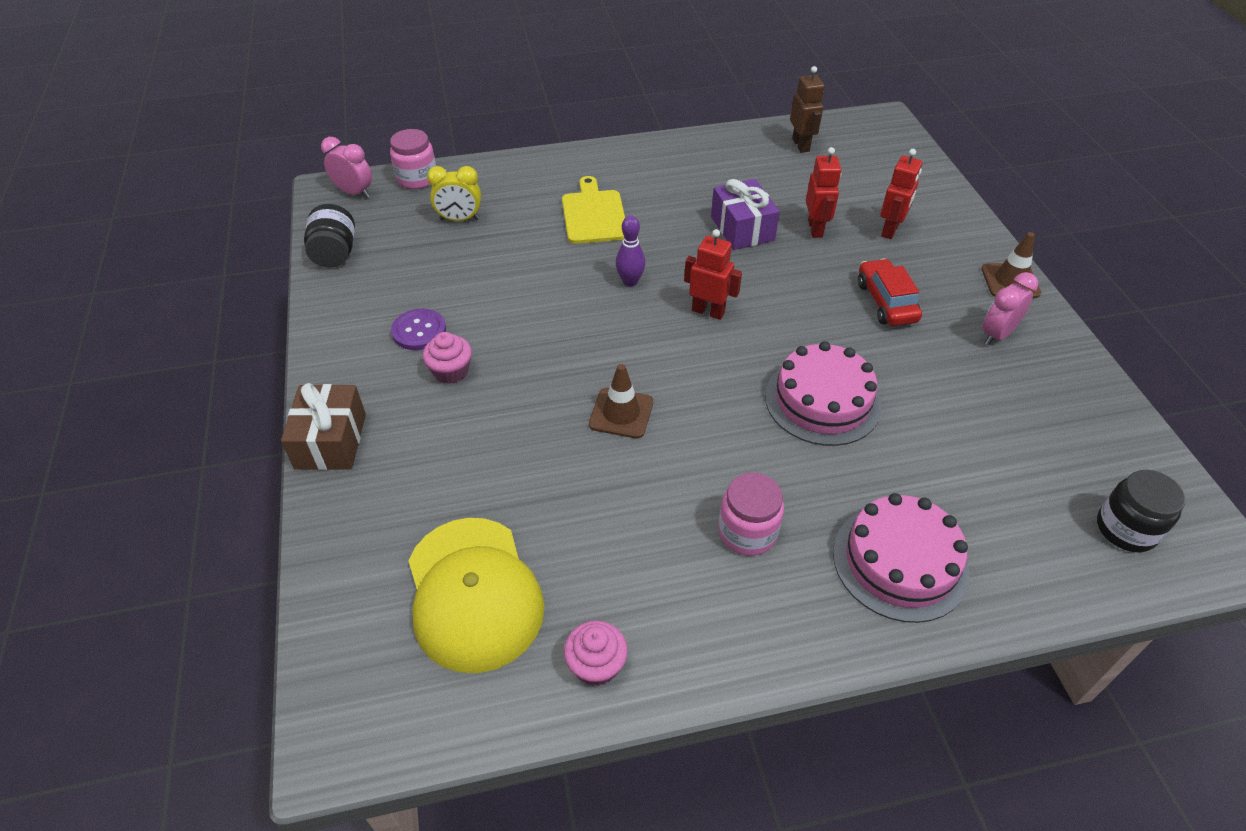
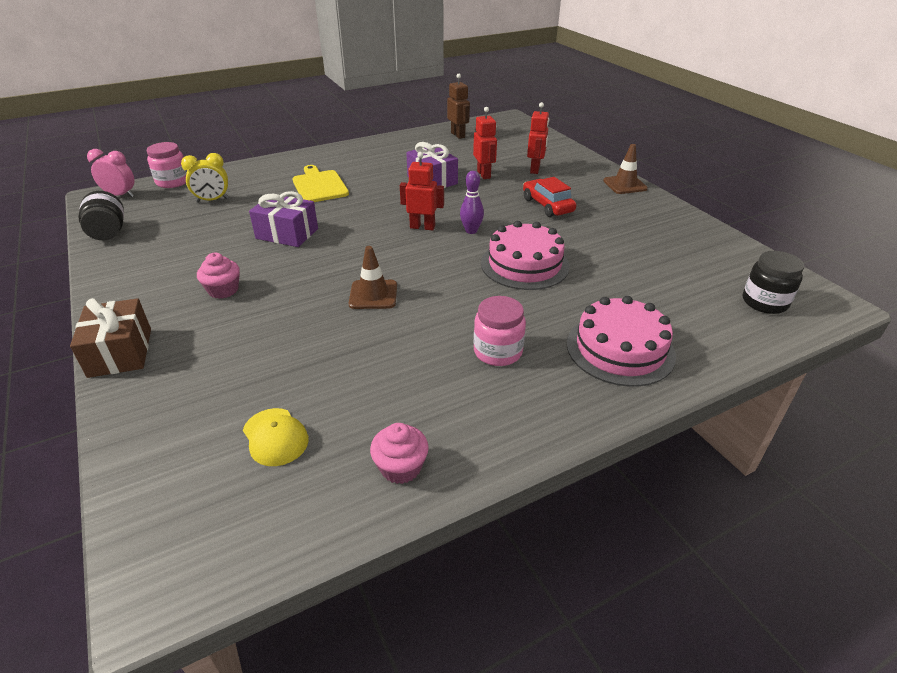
camera: 15 degrees left, 10 degrees down
(419, 331) = (190, 269): purple button -> none
(473, 593) = (275, 437): yellow cap -> yellow cap, size x0.49
(538, 293) = (287, 233): none -> purple gift
(630, 282) = (358, 218): purple bowling pin -> purple bowling pin (471, 231)
(997, 334) = (629, 212): pink clock -> none

